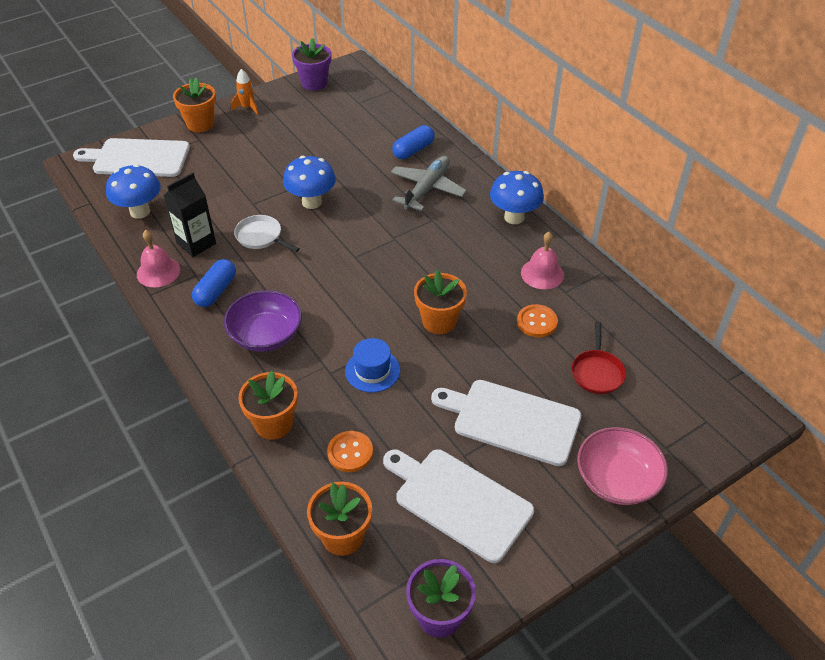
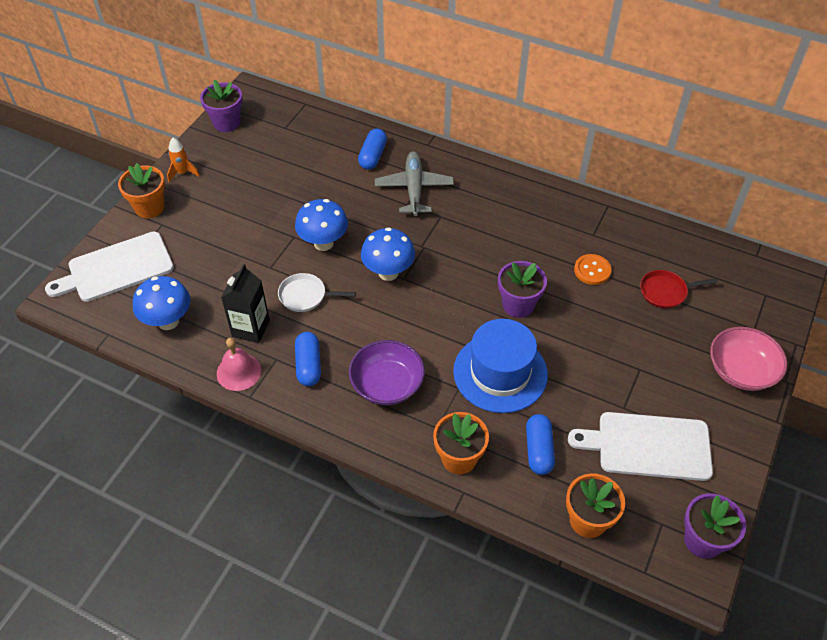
camera: 30 degrees left, 5 degrees up
(350, 452) = (538, 450): orange button -> blue capsule
(372, 370) = (500, 373): blue hat -> blue hat, size x1.82
(439, 321) = (518, 305): orange flower pot -> purple flower pot
(512, 421) = (636, 362): white cutting board -> none
(514, 217) = (505, 185): blue mushroom -> blue mushroom (388, 272)
(542, 273) = (564, 226): pink bell -> none
(597, 372) = (666, 292): red pan -> red pan turned 105 degrees clockwise

